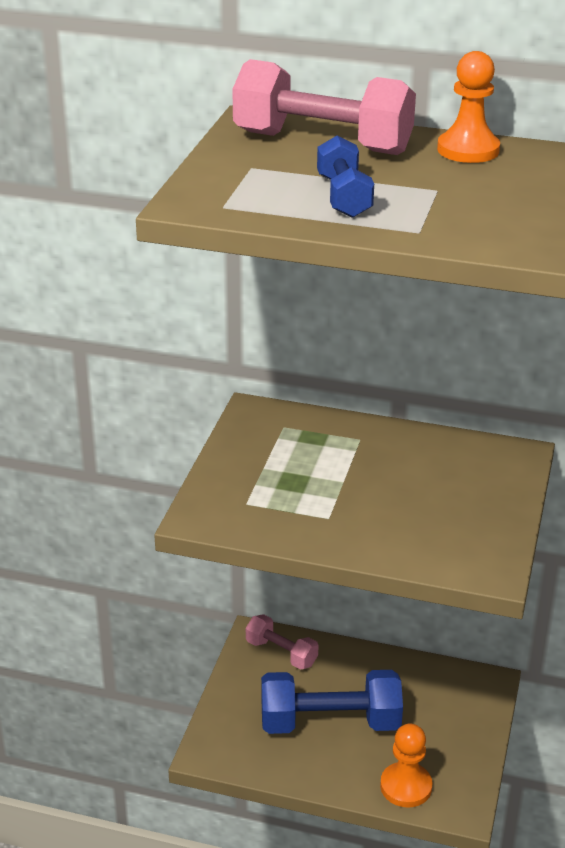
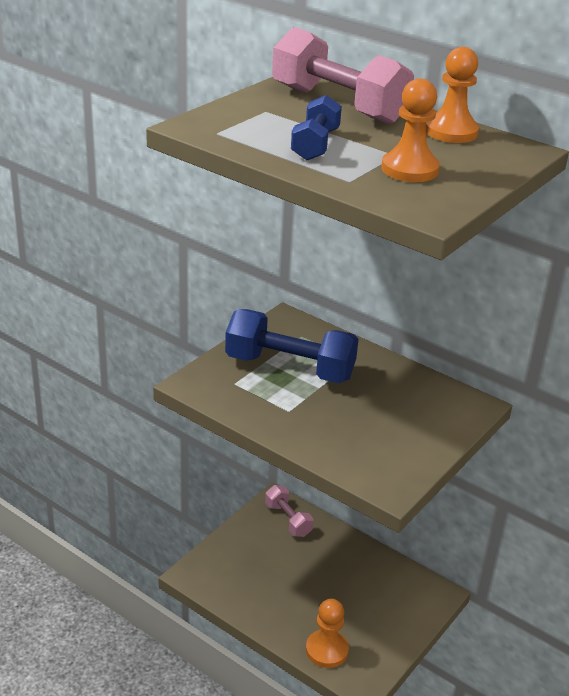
camera: 20 degrees right, 0 degrees up
(330, 722) = (295, 582): blue dumbbell -> blue dumbbell (290, 367)
(467, 203) = (409, 169): none -> orange pawn

